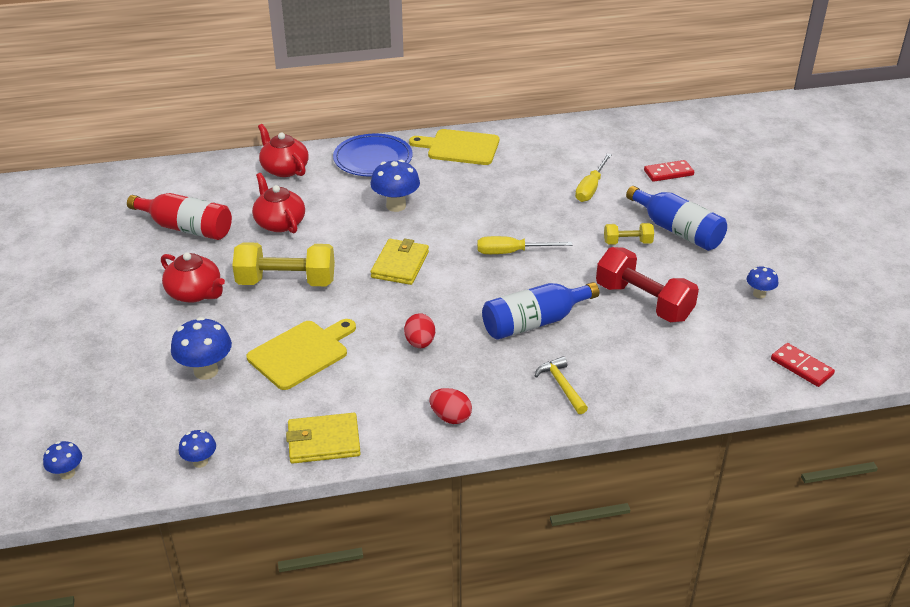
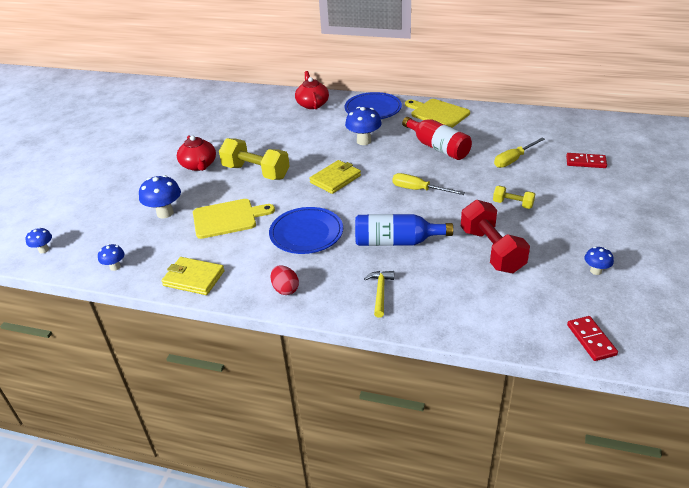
camera: 30 degrees right, 0 degrees up
(186, 228) = (226, 126): red bottle -> red bottle (437, 147)
(279, 223) = (282, 135): red teapot -> none
(420, 343) = (306, 233): red egg -> blue plate
(677, 230) = (560, 205): blue bottle -> none

